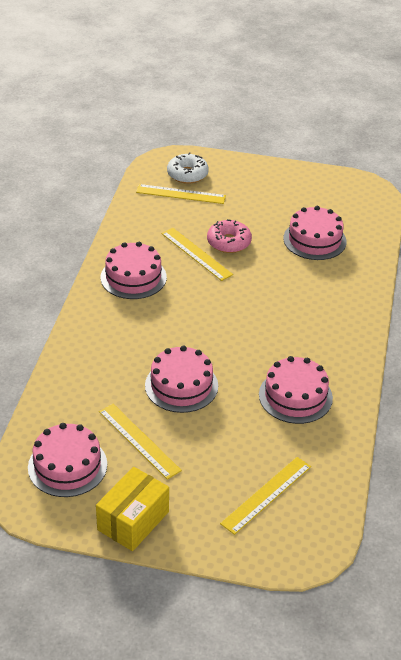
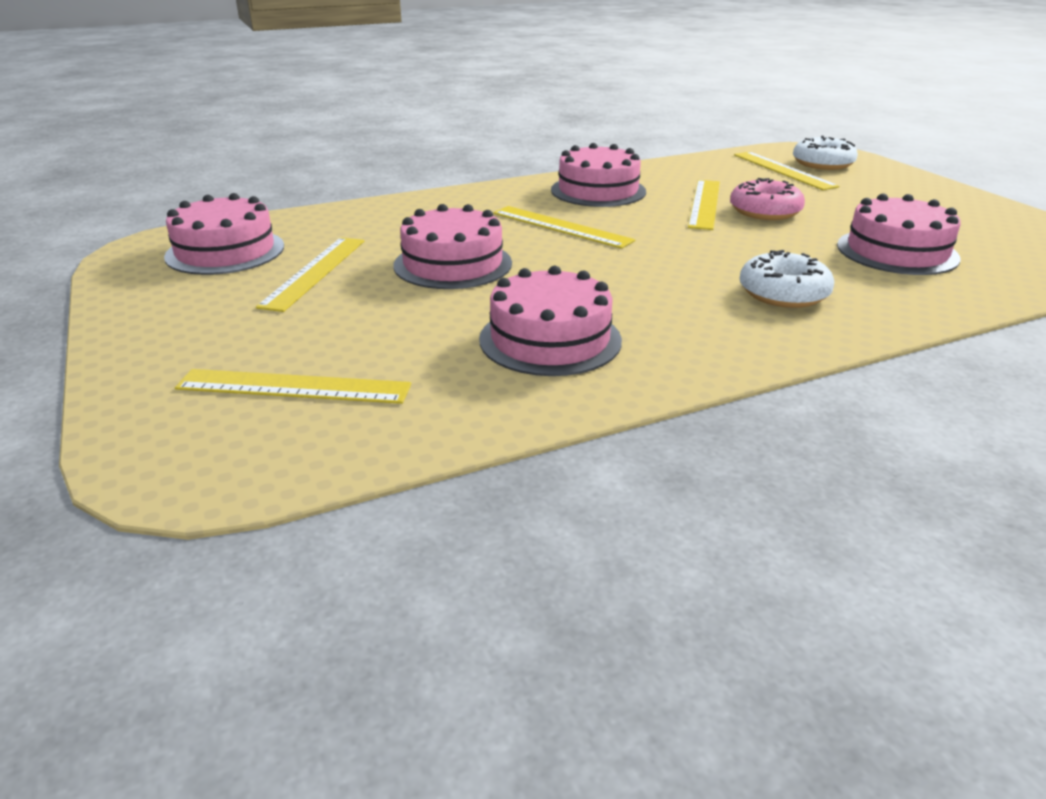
camera: 55 degrees right, 10 degrees down
(133, 521) = (152, 312): yellow box -> none
(172, 321) = (561, 226): none -> yellow ruler
(320, 302) = (783, 293): none -> white donut

